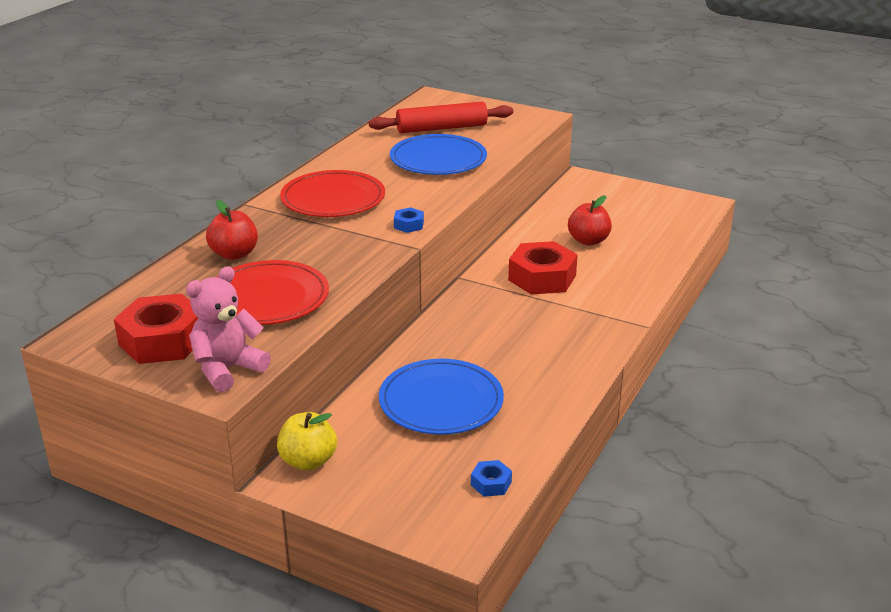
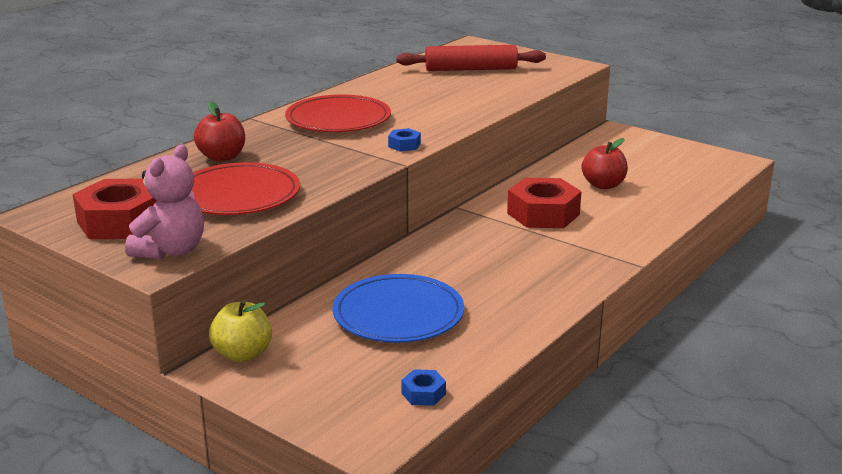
camera: 10 degrees right, 5 degrees down
(227, 369) = (171, 251): pink teddy bear -> pink teddy bear turned 150 degrees clockwise
(438, 159) = (456, 94): blue plate -> none

